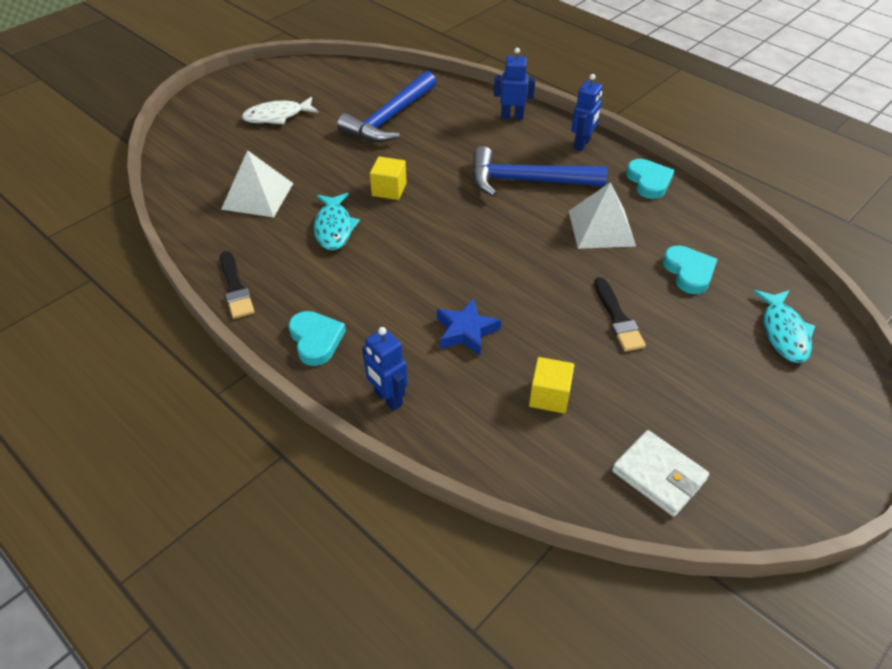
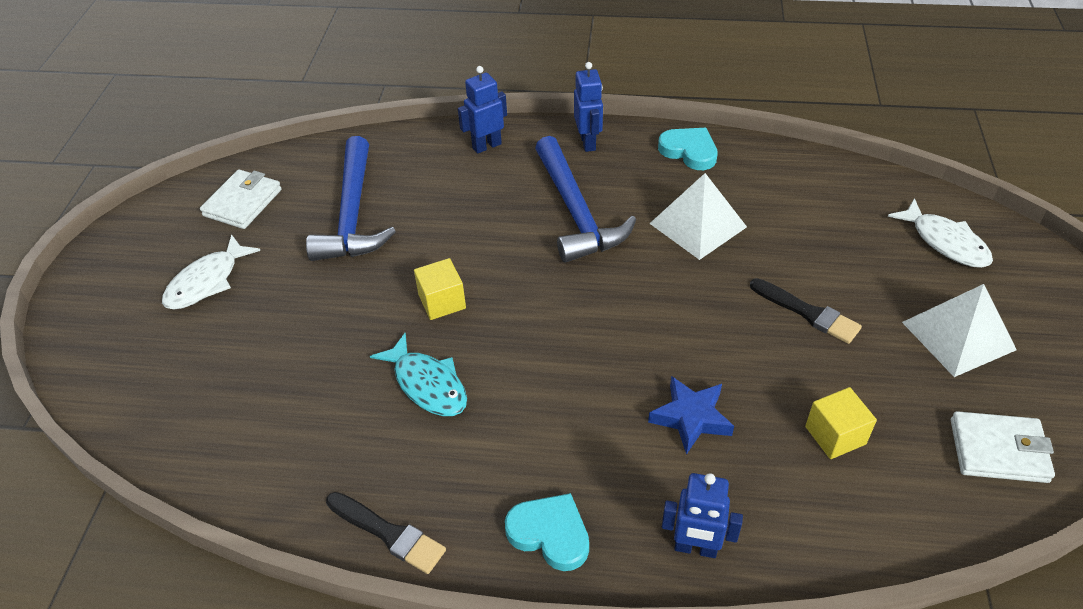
camera: 35 degrees left, 0 degrees up
(258, 196) = (291, 398): white pyramid -> white pyramid (958, 335)
(337, 84) = (243, 203): none -> white wallet
(526, 181) = (576, 212): blue hammer -> blue hammer turned 75 degrees counterclockwise
(689, 272) = (816, 227): turquoise heart -> none
(783, 332) = (945, 242): turquoise fish -> white fish

